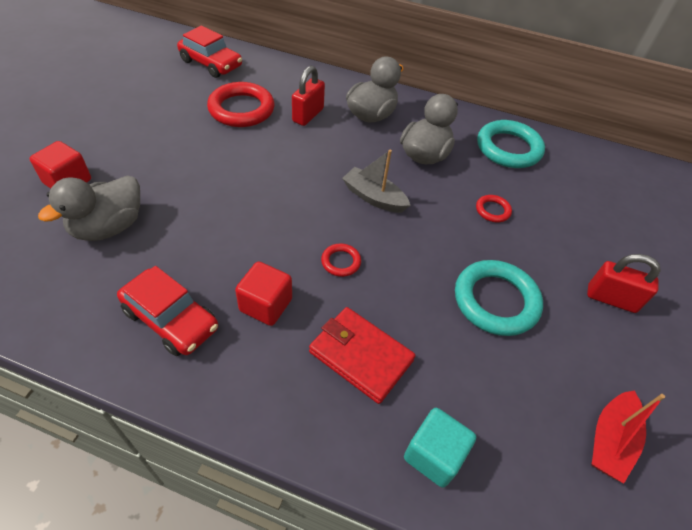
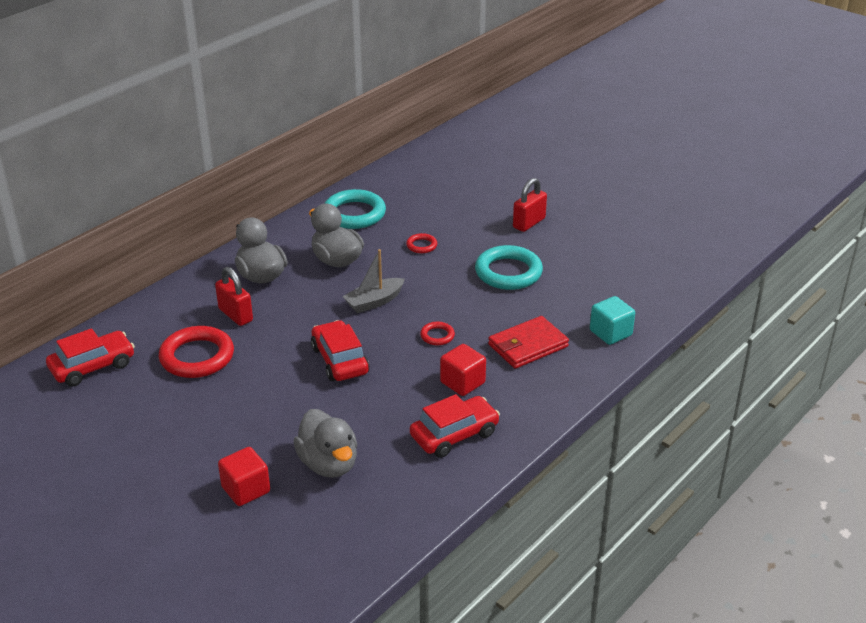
camera: 65 degrees left, 15 degrees down
(269, 196) = (340, 360): none -> red car
(610, 440) = (626, 263): red boat -> none

